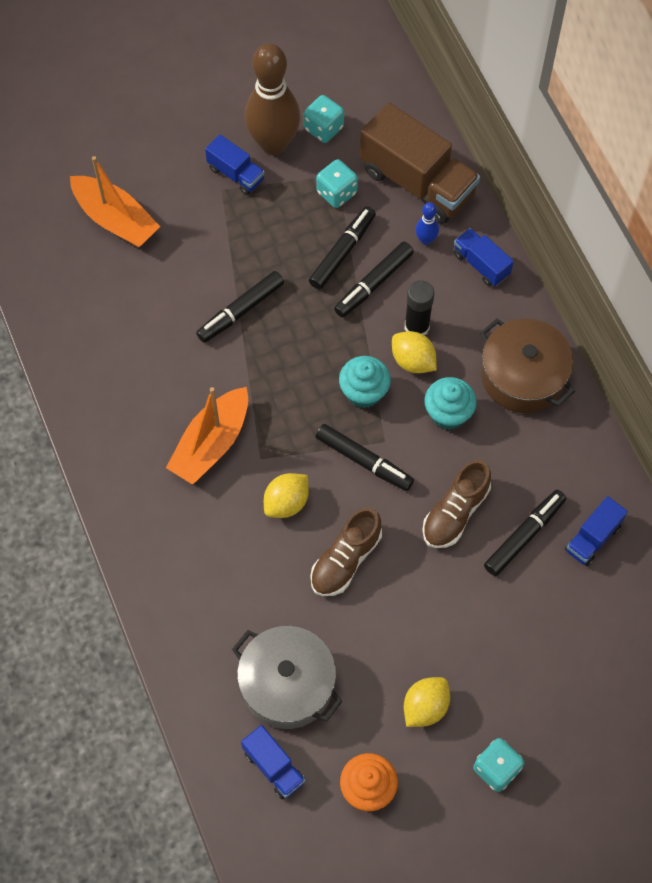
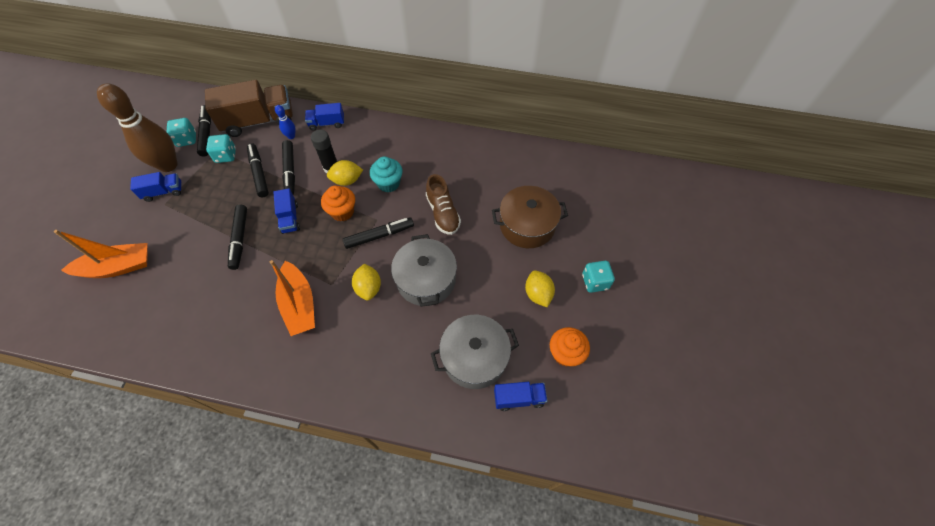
camera: 55 degrees left, 5 degrees down
(345, 560) = (426, 280): brown shoe -> grey pot
(364, 392) = (342, 212): turquoise cupcake -> orange cupcake
(523, 376) = (398, 143): brown pot -> brown pot (527, 225)
(524, 535) = (479, 192): black marker -> black marker (207, 134)
(592, 538) = (503, 166): blue truck -> blue truck (290, 218)

